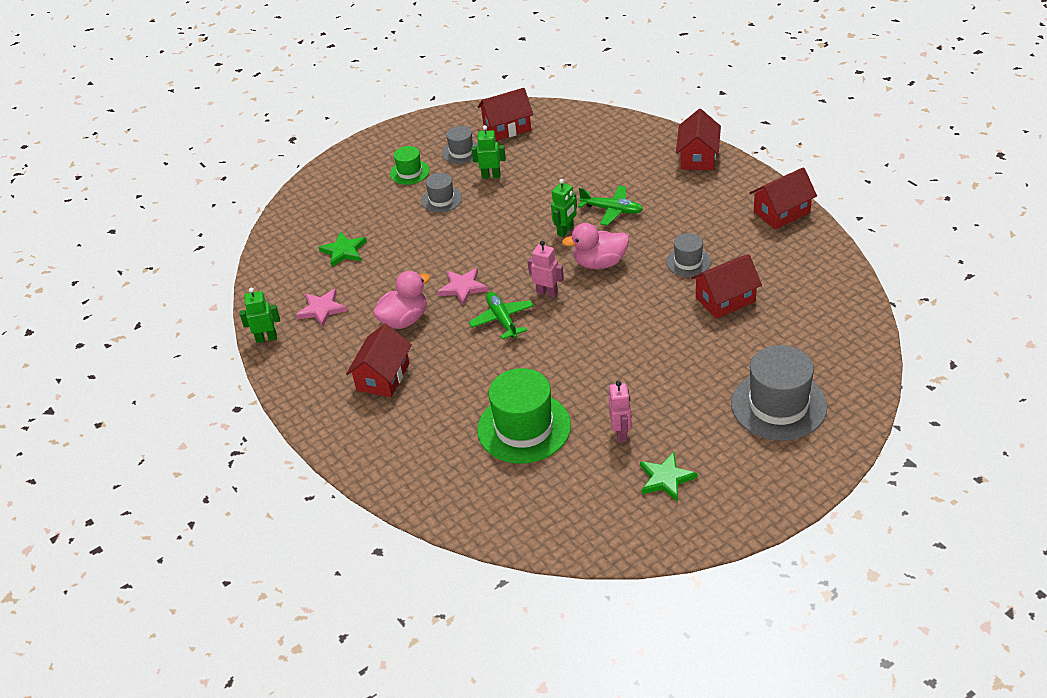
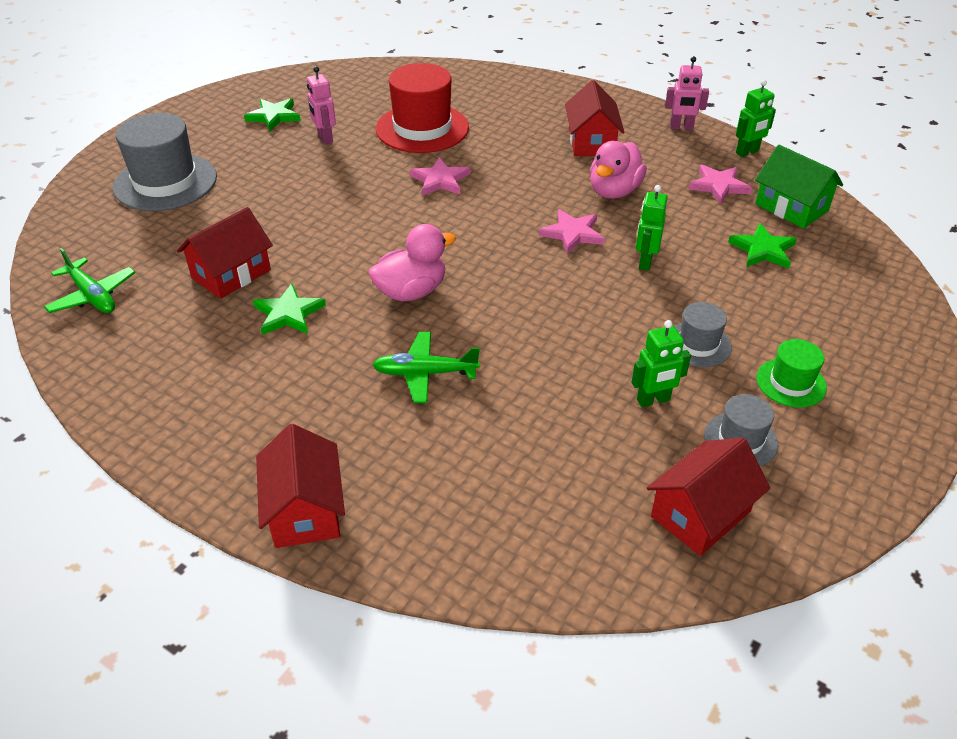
camera: 155 degrees right, 0 degrees up
(289, 280) = (791, 207): none -> green house
(502, 319) = (501, 209): green plane -> green plane (93, 296)
(524, 428) = (422, 128): green hat -> red hat
(536, 359) = (440, 180): none -> pink star
(547, 292) = (463, 245): pink robot -> pink robot (681, 127)
(565, 231) = (480, 328): green robot -> green robot (645, 262)
(688, 262) = (288, 313): grey hat -> green star
(781, 212) = (149, 417): red house -> none

